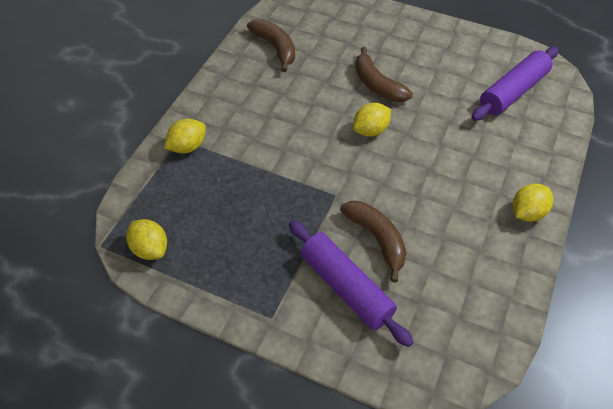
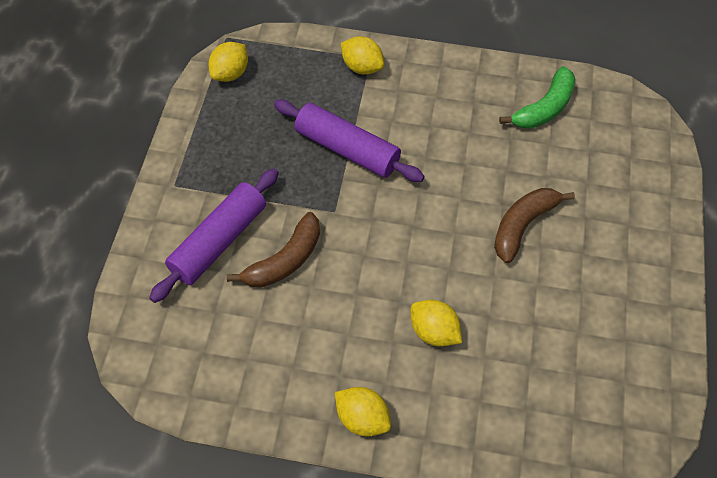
camera: 75 degrees right, 5 degrees up
(275, 48) = (544, 108): brown banana -> green banana
(370, 130) = (442, 230): yellow lemon -> yellow lemon (433, 332)
(513, 91) = (574, 392): purple rolling pin -> purple rolling pin (347, 149)

